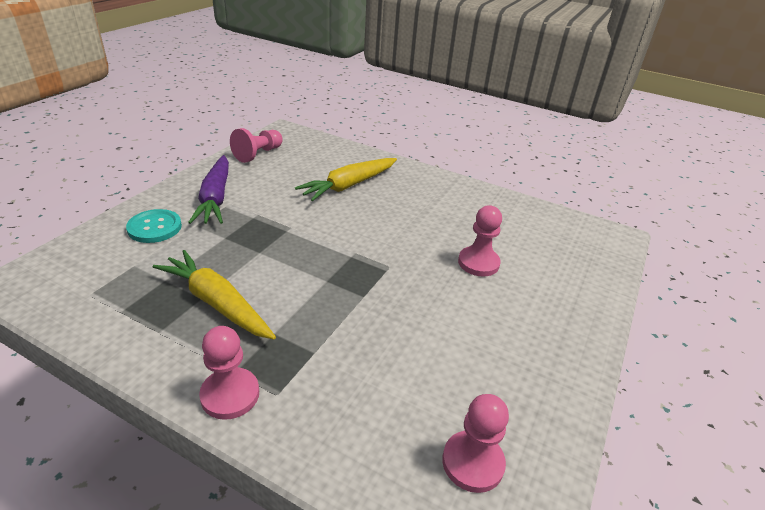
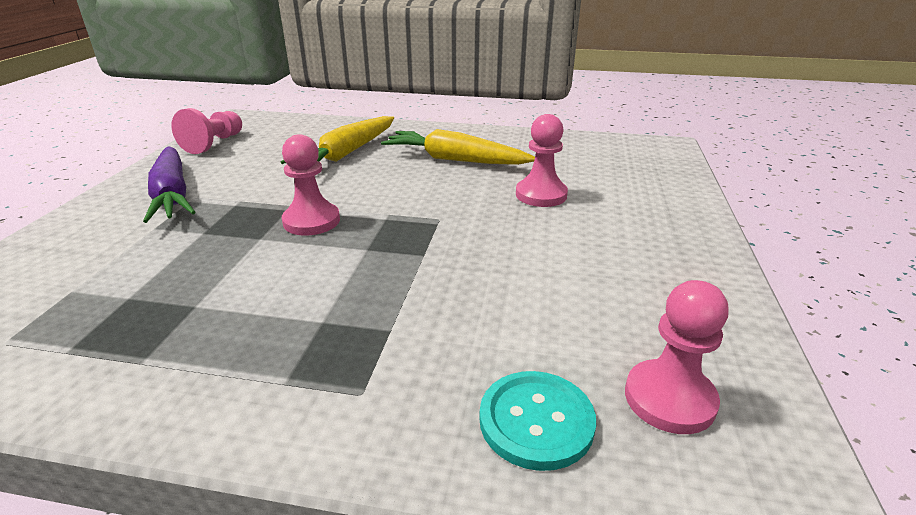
camera: 15 degrees left, 5 degrees down
(154, 227) = (91, 241): turquoise button -> turquoise button (536, 421)
(217, 303) = (221, 306): yellow carrot -> yellow carrot (455, 160)
(230, 395) = (290, 413): pink pawn -> pink pawn (311, 221)

